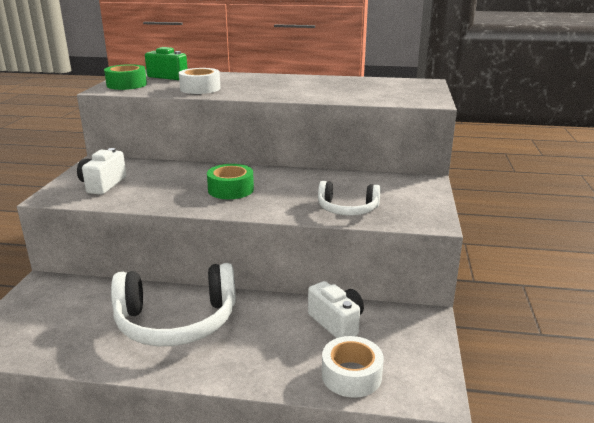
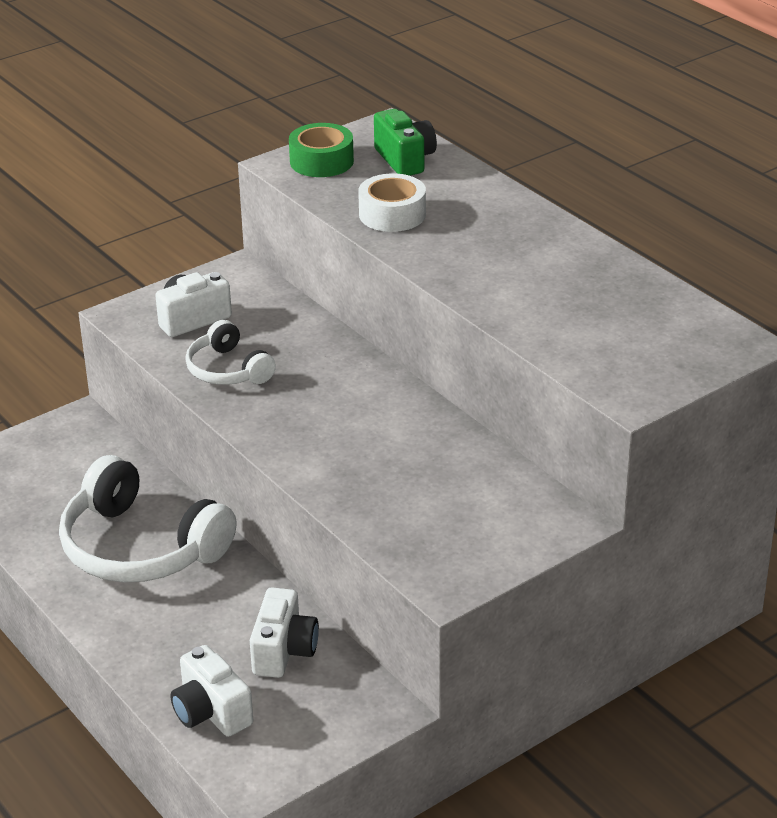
camera: 45 degrees right, 10 degrees up
(231, 189) = (310, 403): green tape -> none
(347, 209) = (386, 510): white headphones -> white headphones (228, 370)
(351, 375) = (211, 712): white tape -> white camera

